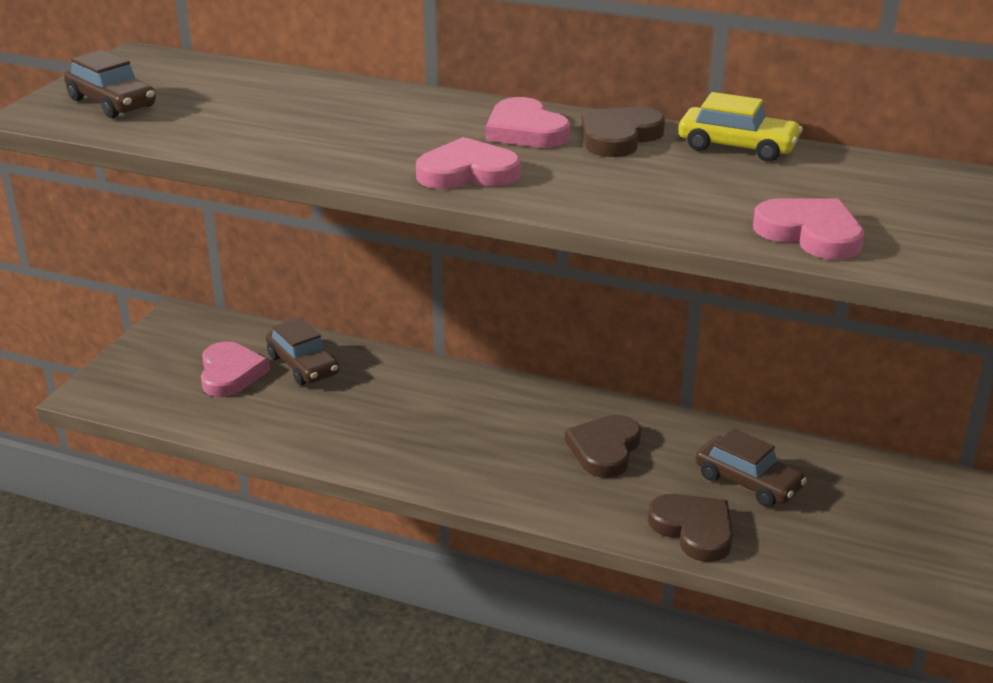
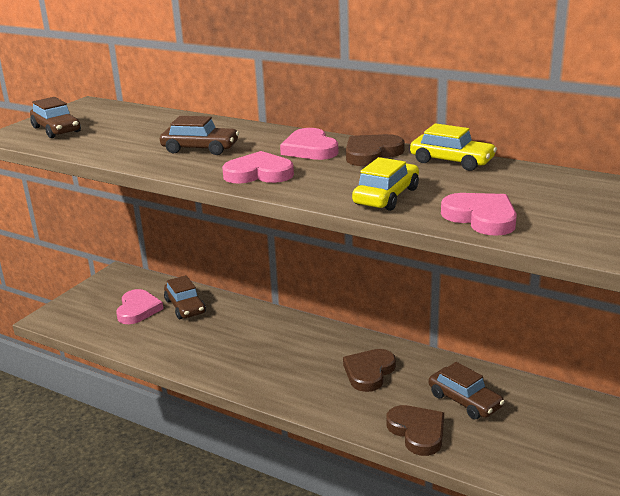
camera: 10 degrees right, 5 degrees down
(359, 133) = (200, 149): none -> brown car
(667, 204) = (386, 196): none -> yellow car

